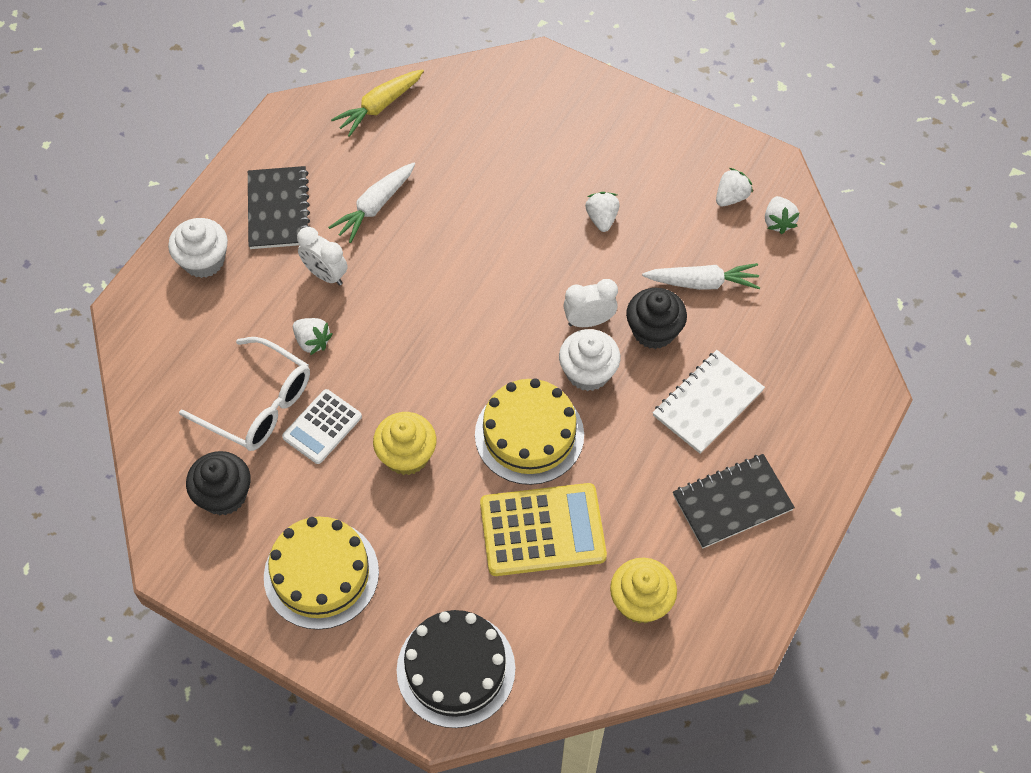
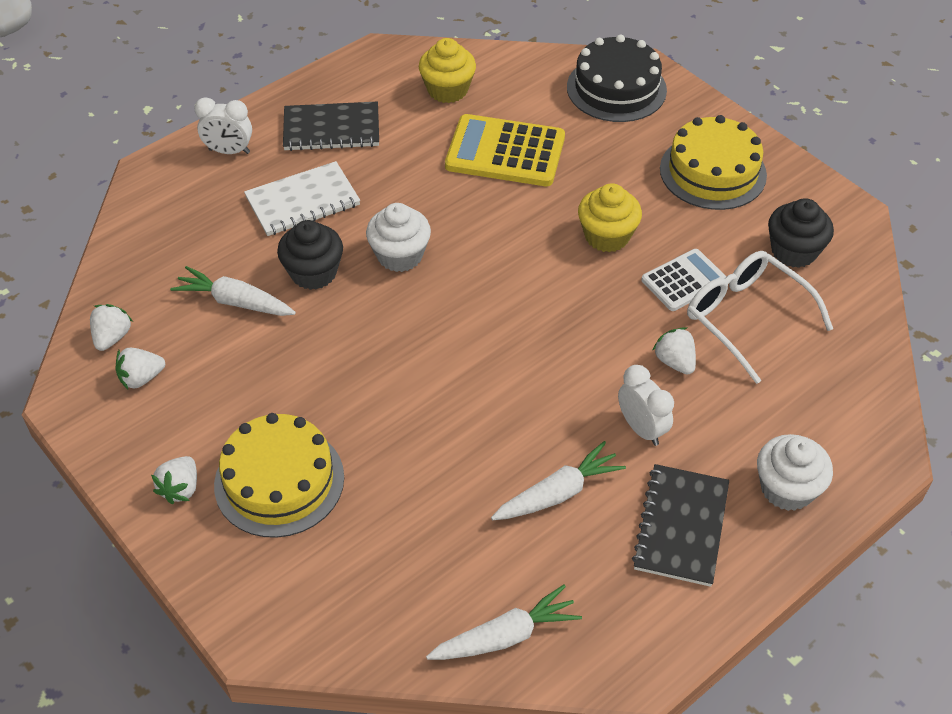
camera: 160 degrees left, 10 degrees down
(379, 106) = (505, 636): yellow carrot -> white carrot
(529, 434) = (483, 221): yellow cake -> yellow cake (279, 481)
(589, 321) = (373, 299): white clock -> white clock (229, 151)
(602, 218) = (299, 398): white strawberry -> white strawberry (181, 488)

